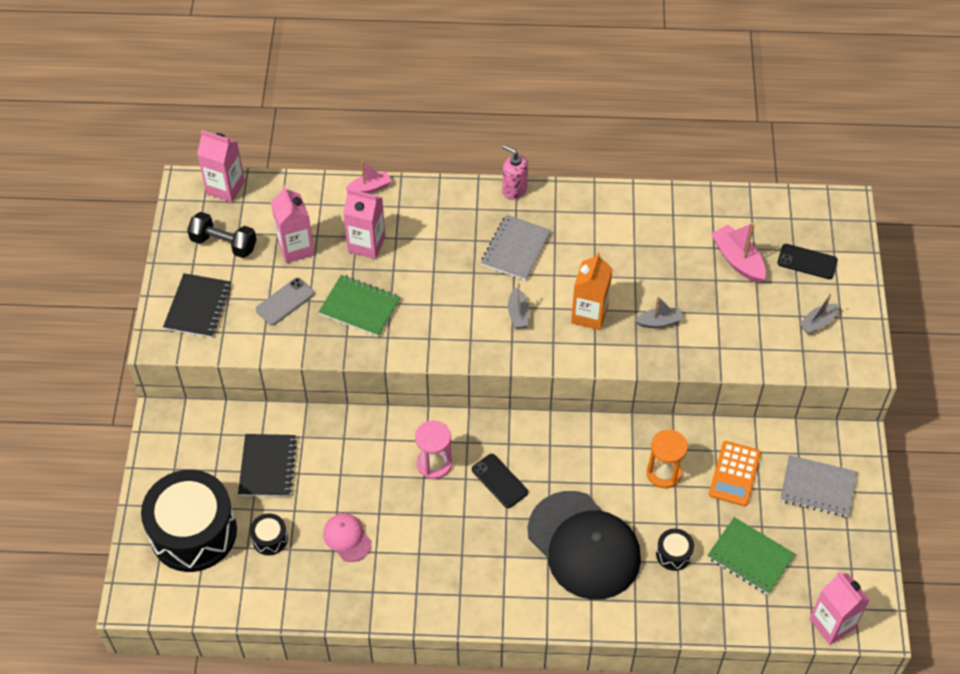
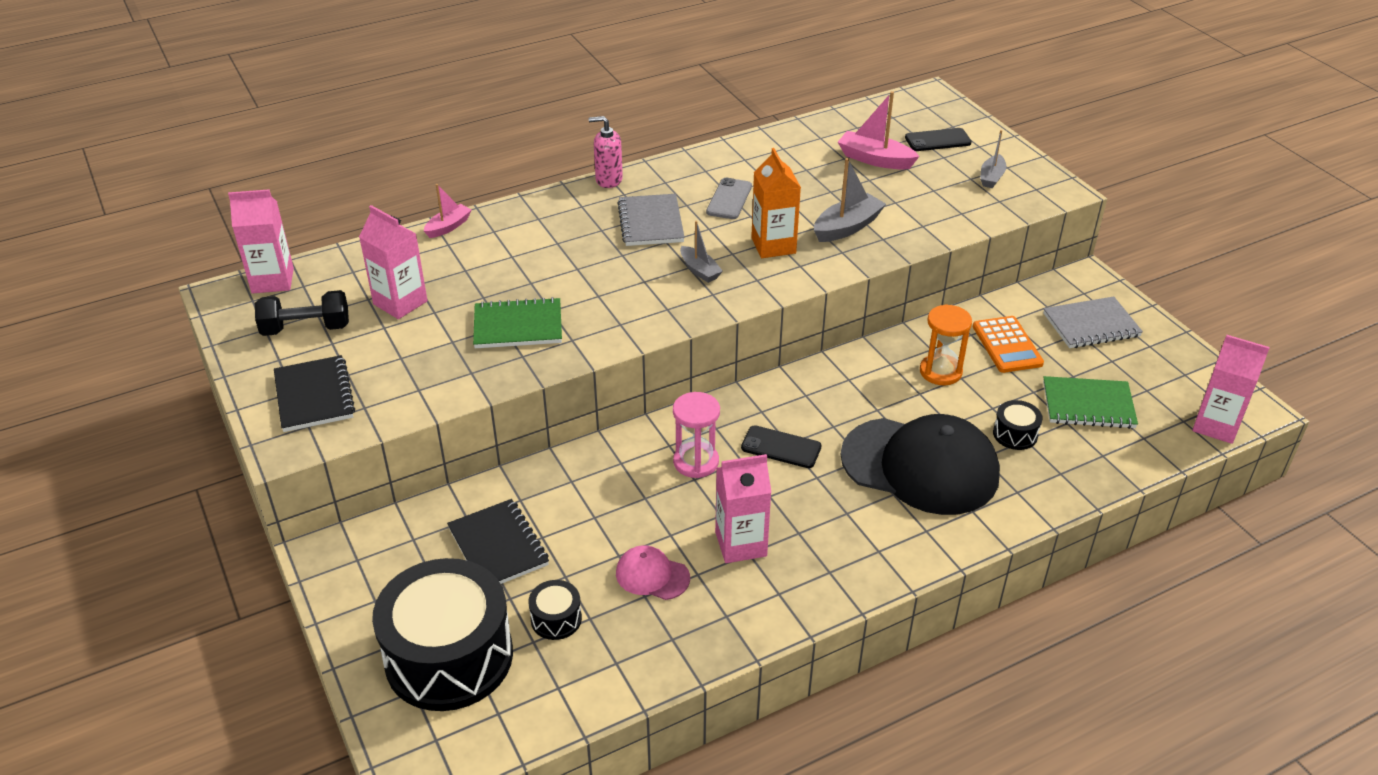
camera: 30 degrees left, 15 degrees down
(285, 301) = (423, 352): grey phone -> grey phone (729, 199)
(366, 244) = (482, 272): pink carton -> pink carton (741, 544)
(659, 322) = (847, 227): grey boat -> grey boat, size x1.56

